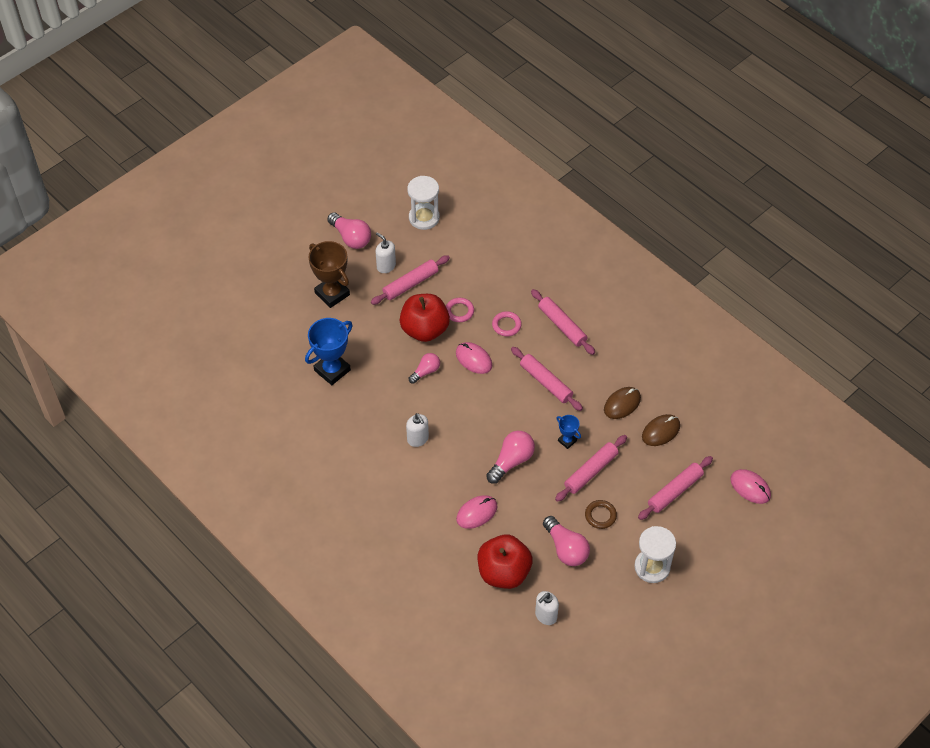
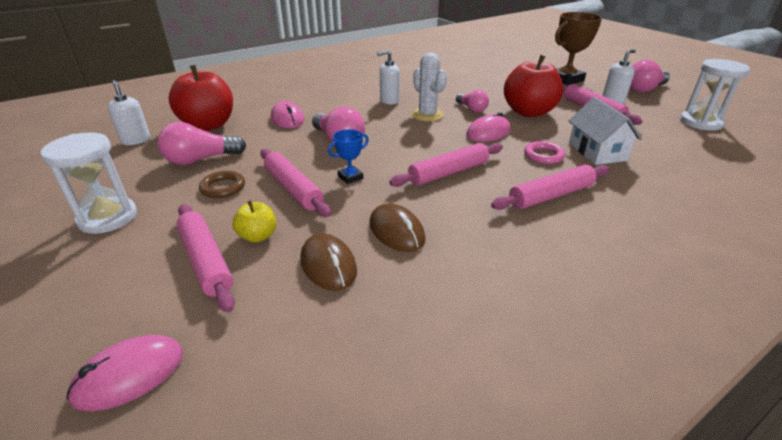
camera: 100 degrees right, 20 degrees down
(332, 370) = (476, 76): blue trophy -> none
(446, 404) = (427, 115): none -> white cactus
(459, 311) = (559, 130): pink ring -> none
(492, 292) = (597, 151): none -> white house
(646, 474) = (258, 236): none -> yellow apple

